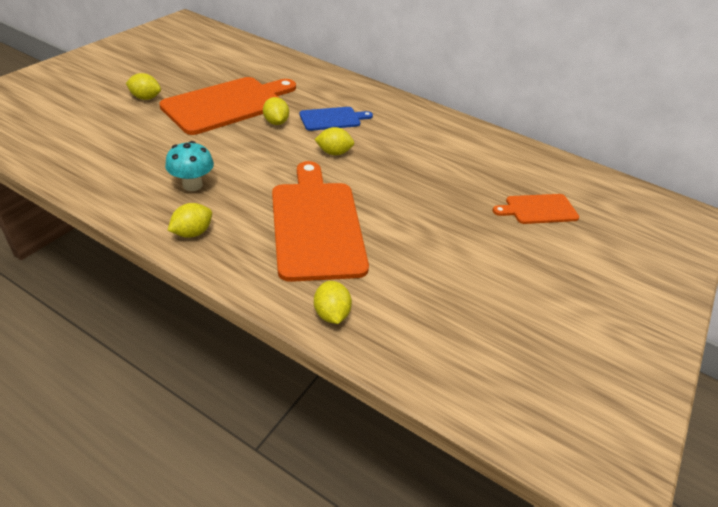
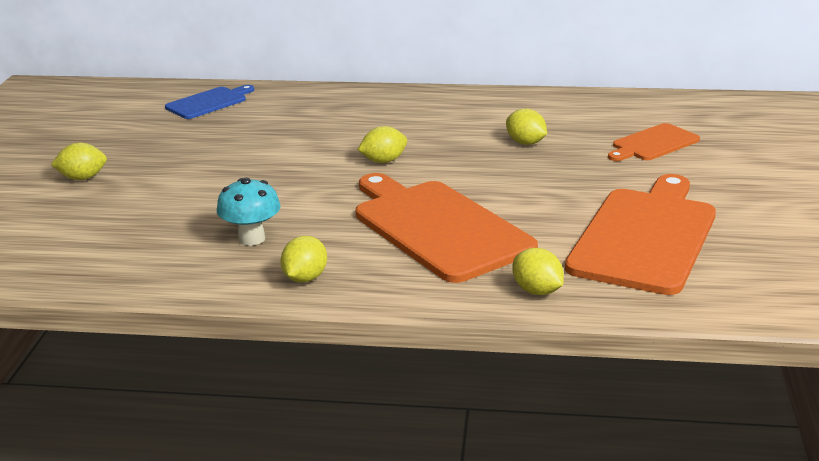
camera: 20 degrees left, 15 degrees down
(228, 104) = (199, 154): orange cutting board -> orange cutting board (645, 236)
(276, 122) = (281, 154): yellow lemon -> yellow lemon (525, 143)
(332, 119) = (345, 131): blue cutting board -> blue cutting board (209, 102)

